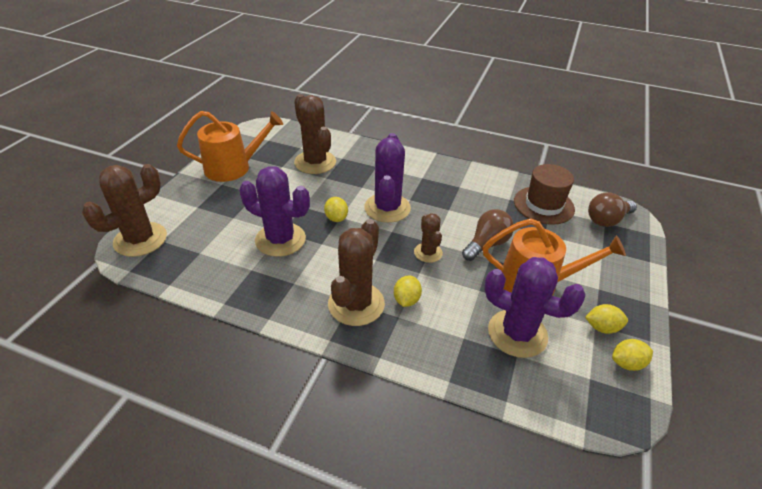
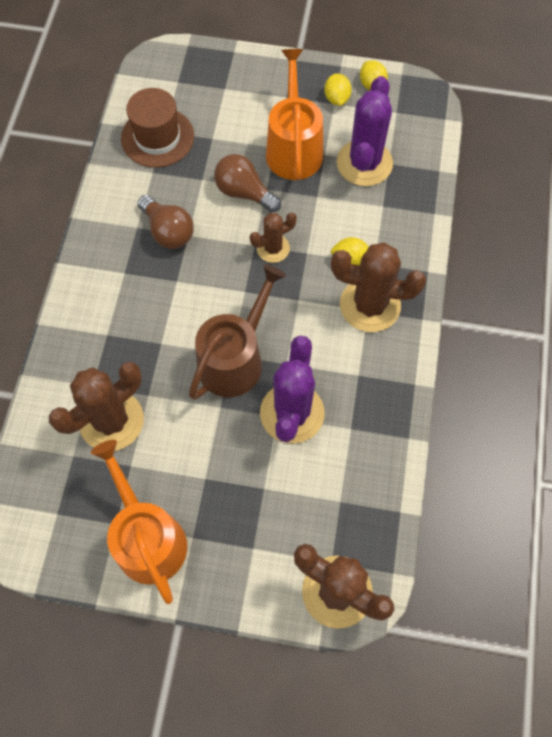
camera: 100 degrees left, 25 degrees up
(336, 218) = (235, 359): yellow lemon -> brown watering can
(387, 208) = (201, 304): purple cactus -> none
(607, 220) = (173, 80): brown light bulb -> brown light bulb (168, 231)

